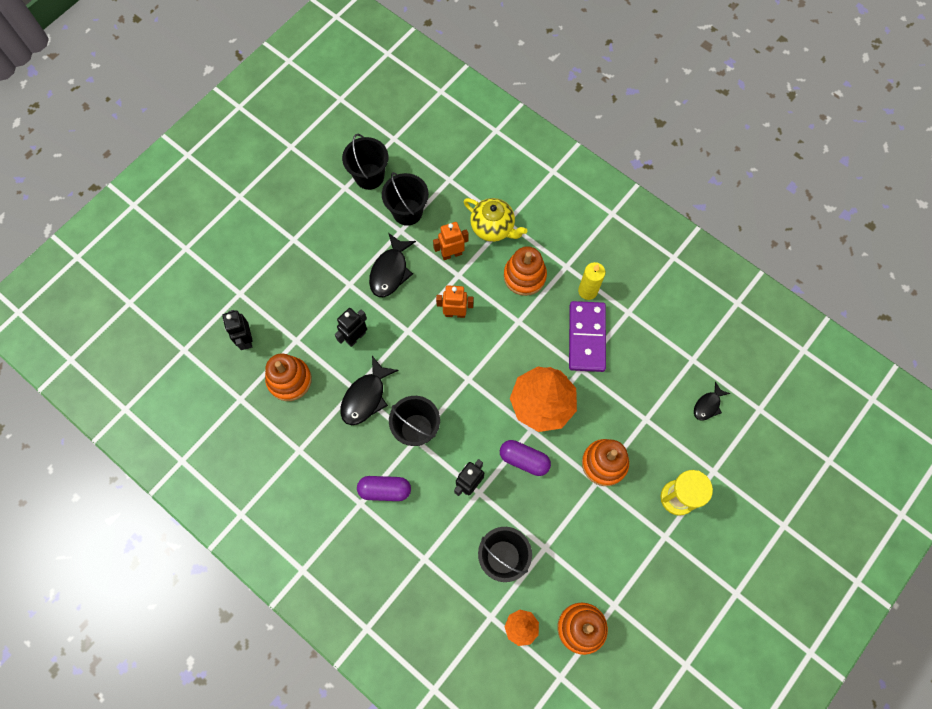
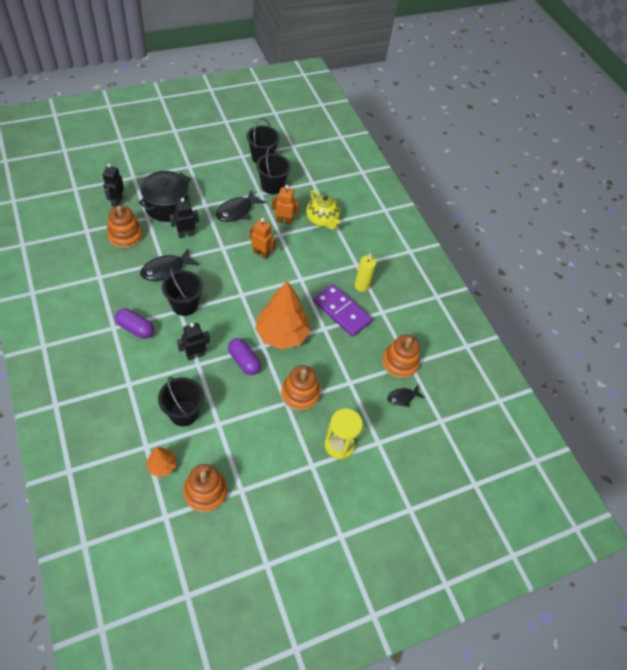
camera: 20 degrees right, 15 degrees down
(307, 312) = (167, 206): none -> black pot
(524, 276) = (324, 256): orange stacking toy -> orange stacking toy (399, 363)
(586, 337) = (341, 312): purple domino -> purple domino turned 75 degrees counterclockwise

